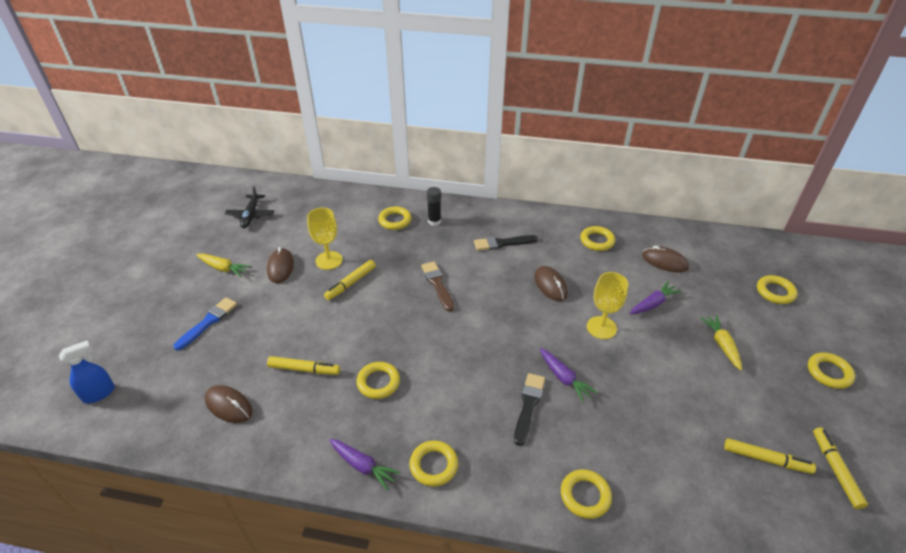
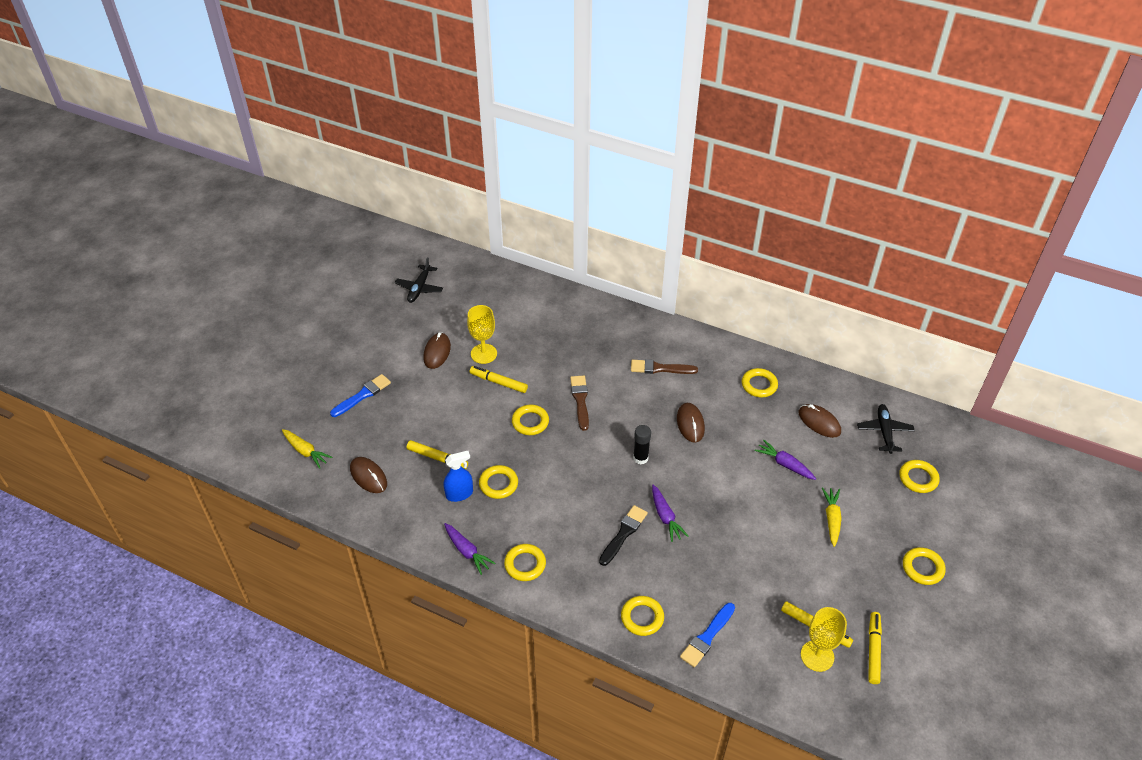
camera: 15 degrees right, 5 degrees up
(99, 393) = (265, 442): blue spray bottle -> blue spray bottle (459, 494)
(223, 268) = (384, 343): yellow carrot -> yellow carrot (305, 451)
(351, 283) = (498, 382): yellow marker -> yellow marker turned 60 degrees clockwise
(395, 220) = (559, 321): yellow ring -> yellow ring (530, 422)
(434, 221) = (599, 330): black glue stick -> black glue stick (640, 458)
(502, 243) = (660, 368): black brush -> brown brush
(601, 327) = (722, 477): yellow goblet -> yellow goblet (817, 656)
(653, 304) = (784, 464): purple carrot -> purple carrot turned 120 degrees counterclockwise
(664, 500) = (707, 637): none -> blue brush
(724, 259) = (884, 432): none -> black plane

